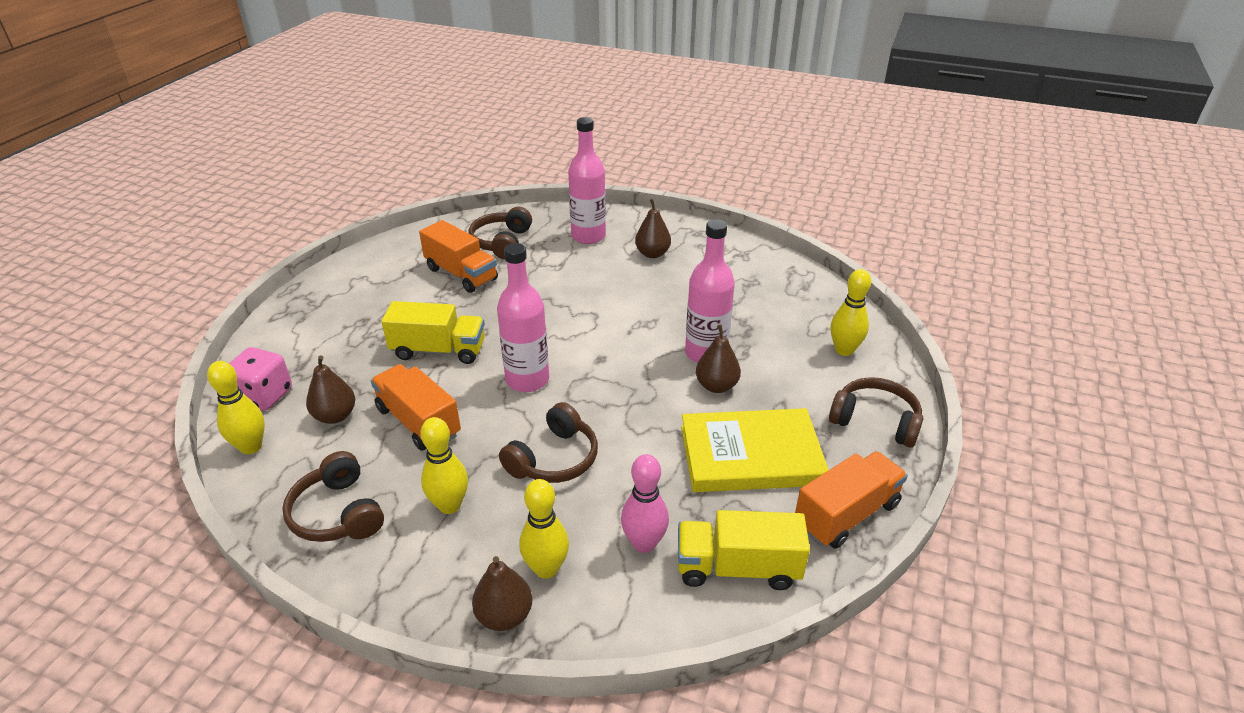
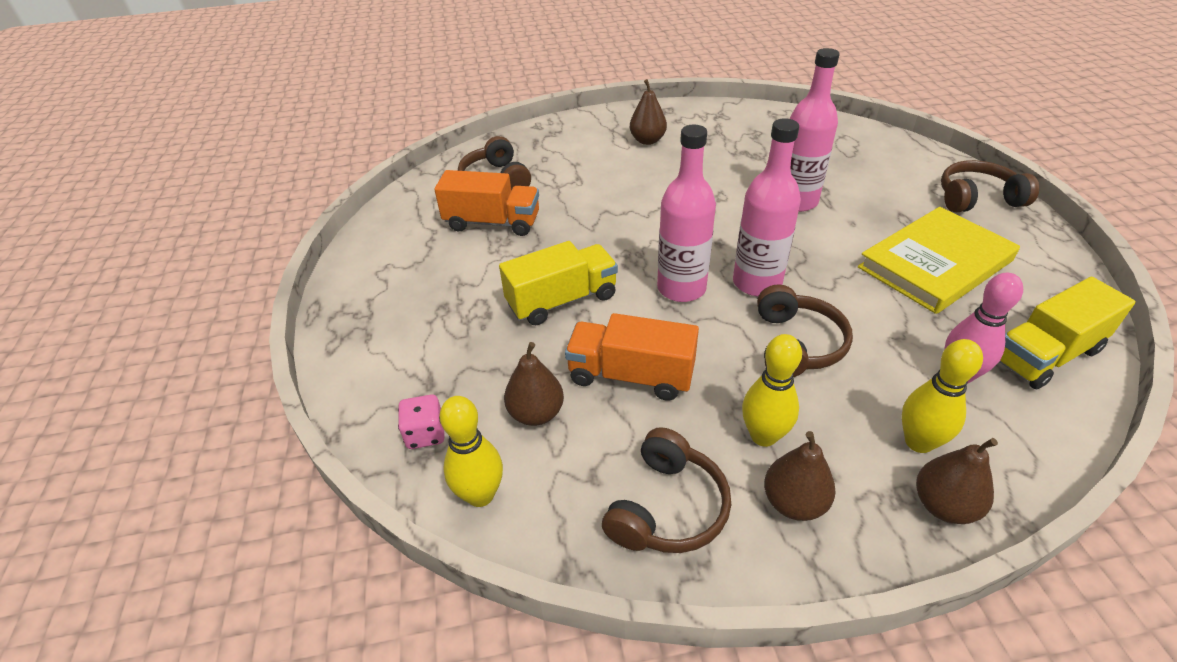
camera: 30 degrees left, 5 degrees up
(264, 396) = (425, 434): pink dice -> pink dice, size x0.66
(337, 513) = (667, 508): brown headphones -> brown headphones turned 90 degrees counterclockwise
(588, 236) = (572, 146): pink bottle -> pink bottle (757, 283)
(716, 386) = (838, 223): brown pear -> brown pear (794, 502)
(844, 350) = (888, 157): yellow bowling pin -> none
(846, 514) = (1053, 274): orange truck -> none

